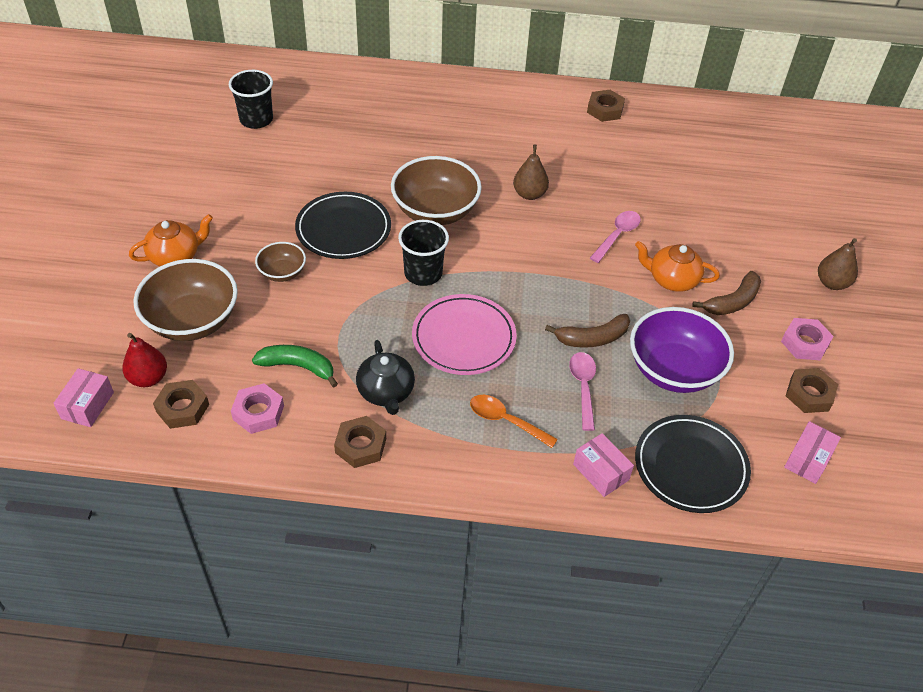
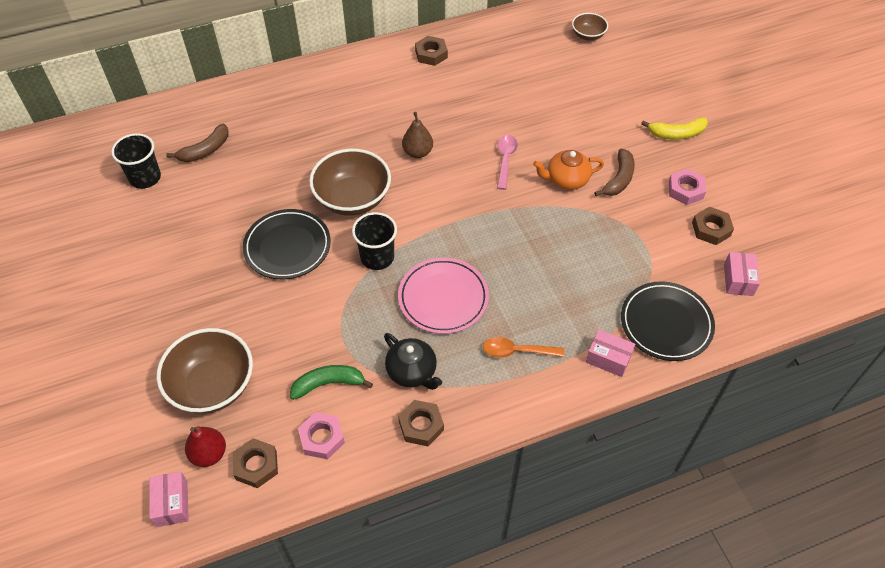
camera: 25 degrees left, 5 degrees up
(175, 256) = (158, 334): orange teapot -> none
(282, 272) = (261, 308): brown bowl -> brown bowl (588, 35)
(583, 387) = (555, 297): pink spoon -> none
(592, 338) = (538, 254): brown banana -> brown banana (205, 150)
(673, 370) = (610, 253): purple bowl -> none
(832, 283) = (676, 134): brown pear -> yellow banana

